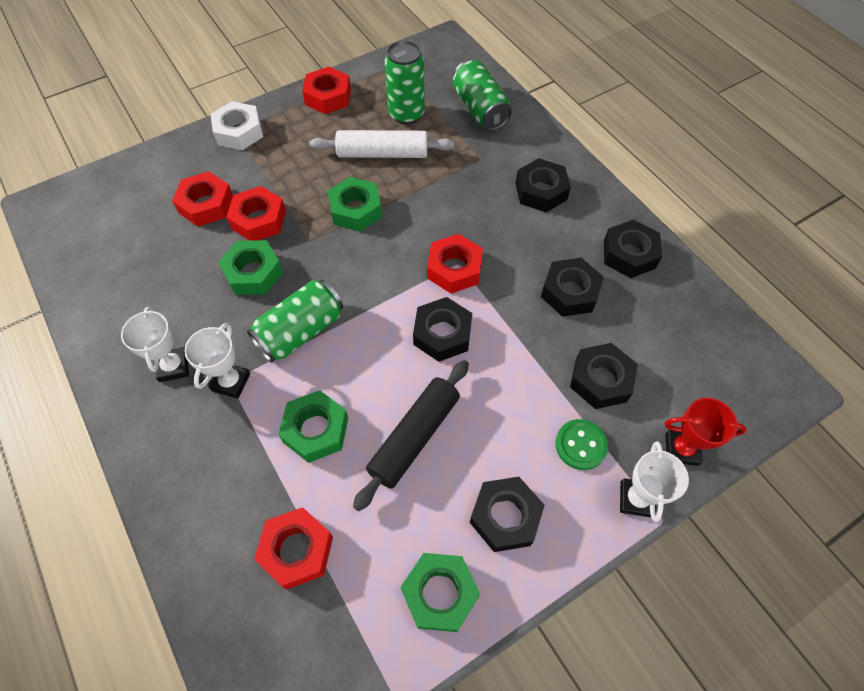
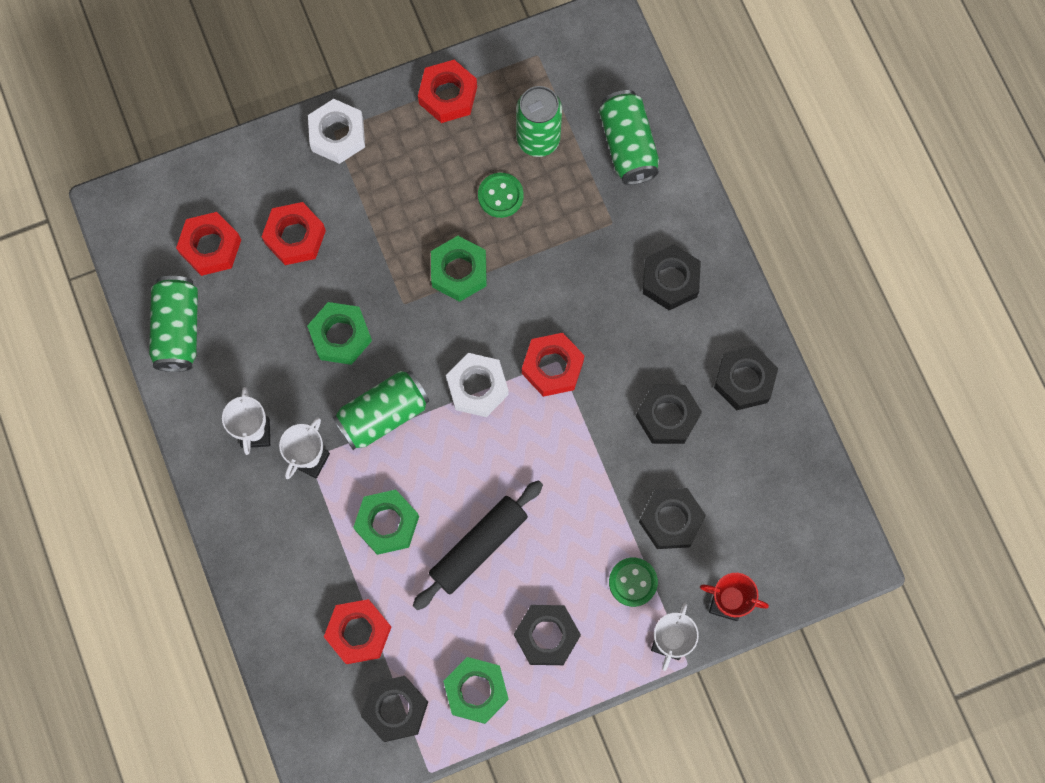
camera: 10 degrees right, 15 degrees up
(96, 290) = (178, 330): none -> green can
(259, 220) = (351, 267): red nut -> red nut (210, 247)
(382, 153) = (500, 196): white rolling pin -> green button
(388, 295) = (477, 387): none -> white nut
(442, 334) = (525, 442): black nut -> black nut (395, 709)

